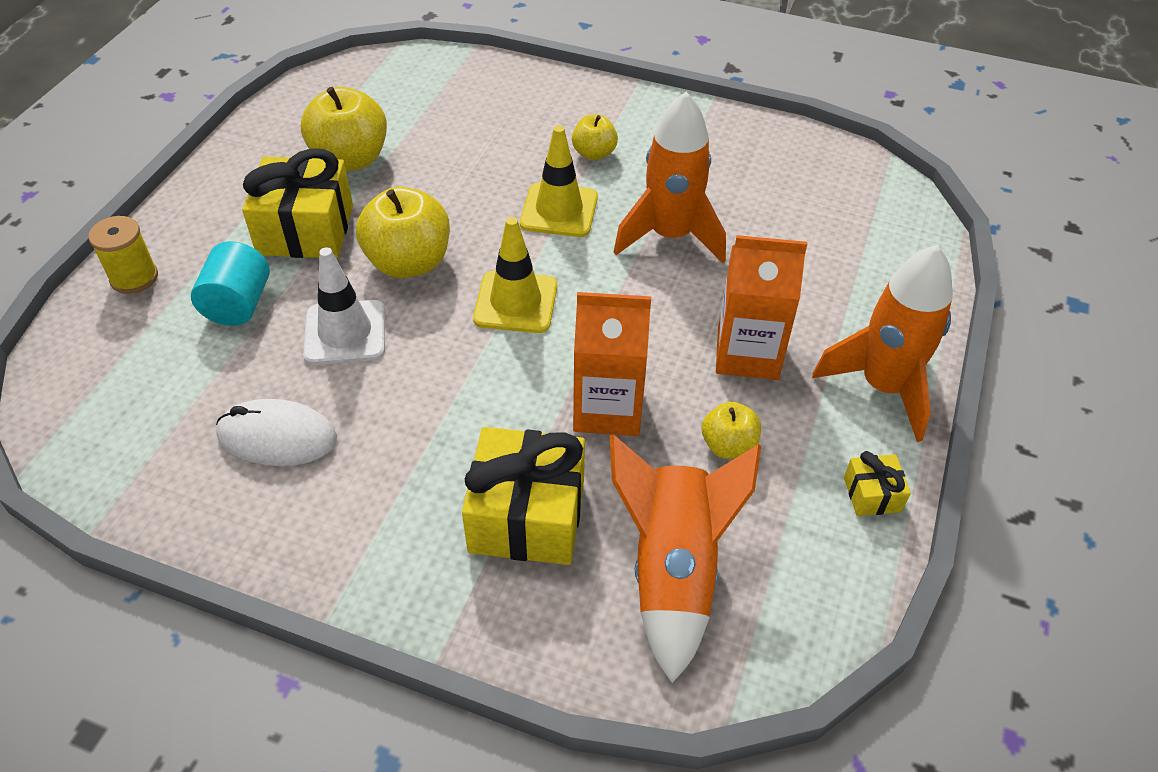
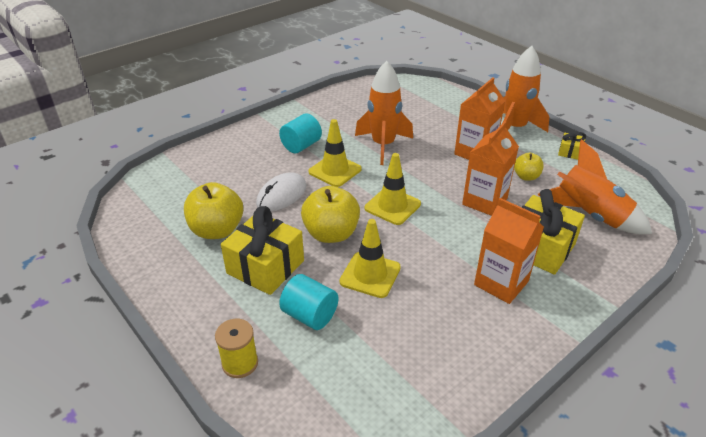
camera: 60 degrees left, 10 degrees down
(277, 437) = (436, 326): white mouse -> white mouse (281, 195)
(345, 333) = (370, 275): white traffic cone -> yellow traffic cone
(408, 487) = (501, 283): none -> orange carton
(594, 153) = (301, 146): yellow apple -> turquoise cylinder

